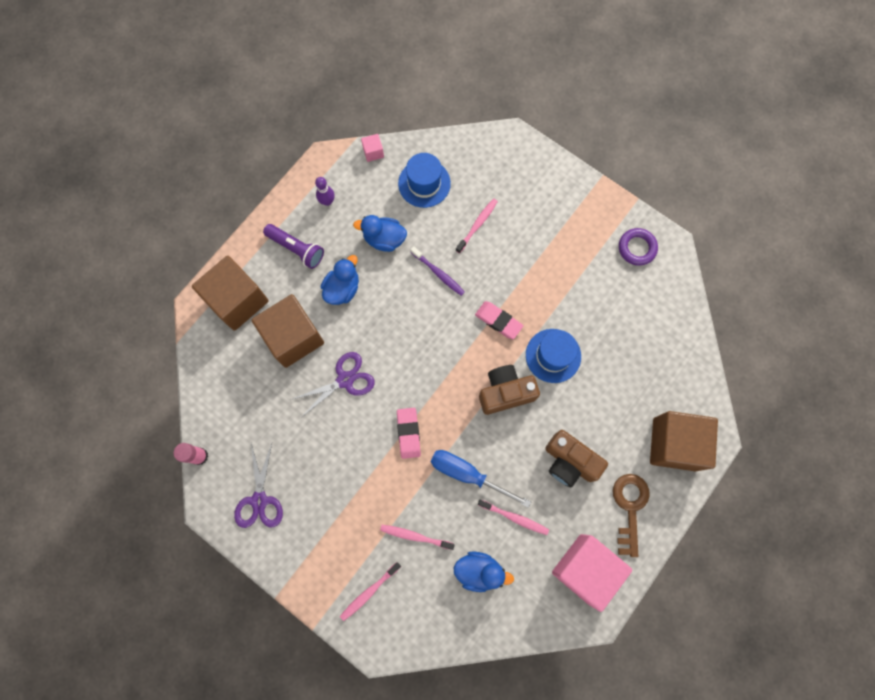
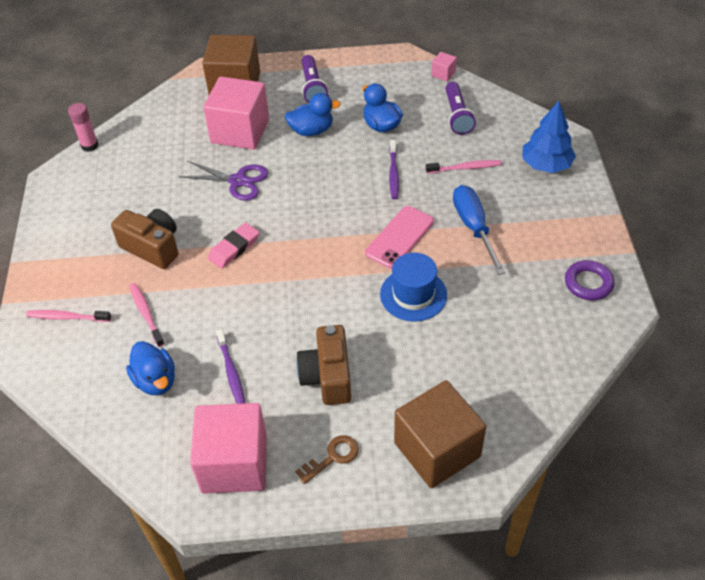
camera: 50 degrees right, 25 degrees down
(259, 500) = (85, 200): purple scissors -> none
(293, 337) = (240, 131): brown cube -> pink cube
(327, 201) = (371, 77): purple bowling pin -> none
(424, 183) = (457, 116): blue hat -> purple flashlight
(467, 474) = (238, 311): blue screwdriver -> blue screwdriver (473, 227)
(498, 321) = (399, 237): pink eraser -> pink phone
(505, 392) = (341, 285): brown camera -> brown camera (152, 247)
(514, 518) = (231, 372): pink toothbrush -> purple toothbrush
(522, 175) = (546, 165): none -> blue tree
(629, 507) = (332, 457): brown key -> brown key, size x0.66

